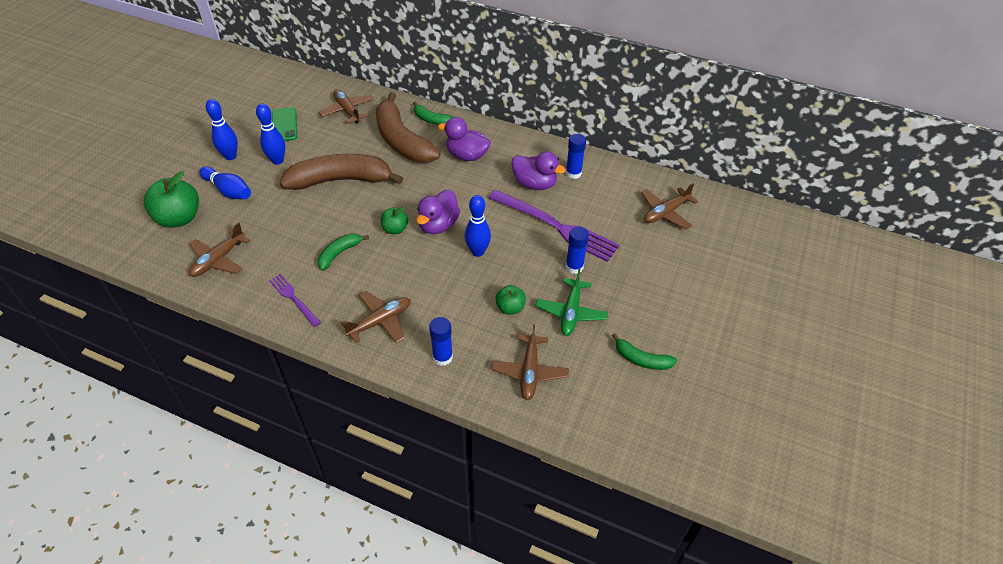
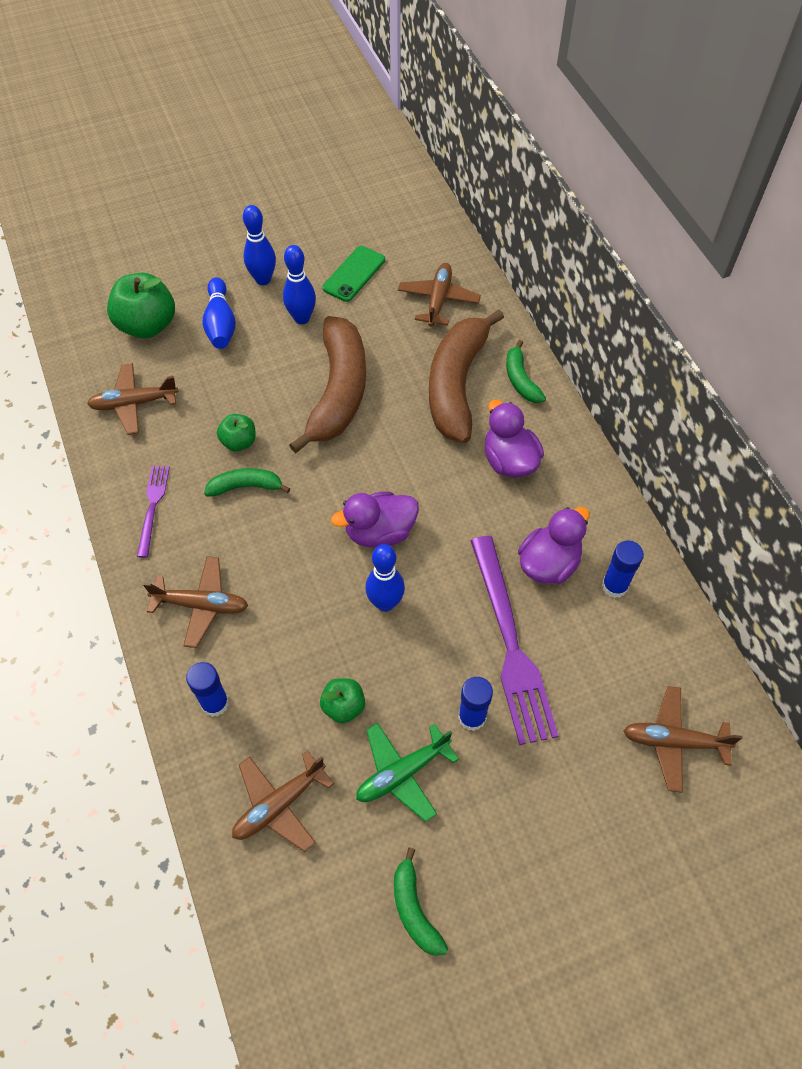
camera: 45 degrees right, 10 degrees up
(340, 180) = (338, 391): brown banana -> brown banana turned 60 degrees clockwise
(395, 229) = (329, 501): green apple -> green apple (239, 442)
(534, 184) = (549, 563): purple duck -> purple duck turned 120 degrees counterclockwise

